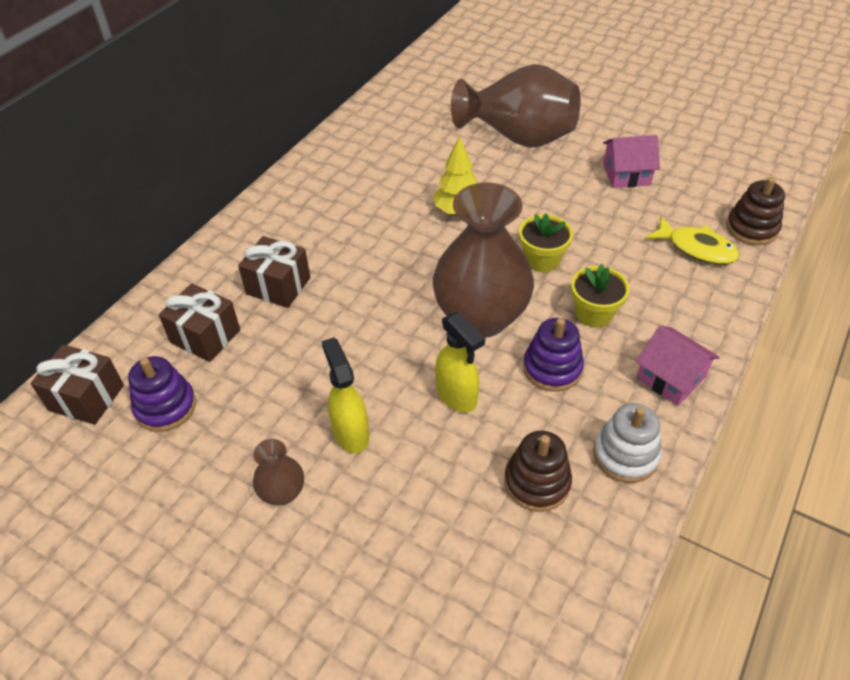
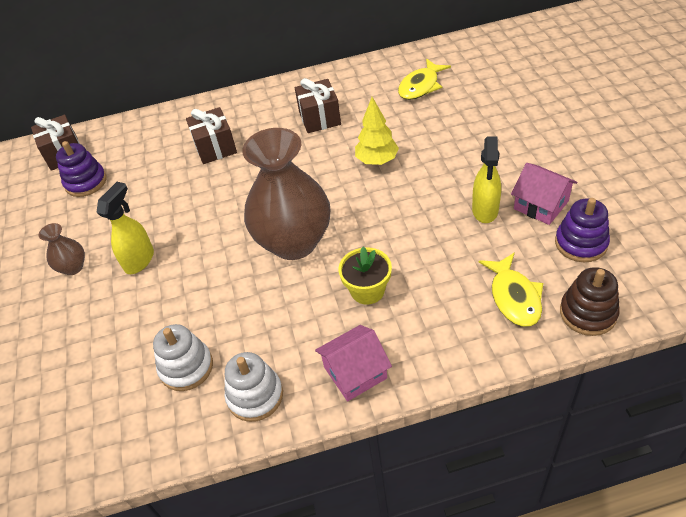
camera: 50 degrees right, 0 degrees up
(205, 336) = (147, 155): brown gift -> brown gift (319, 118)
(409, 132) = (420, 86): none -> yellow fish
(457, 396) = (215, 281): yellow spray bottle -> yellow spray bottle (485, 210)
(518, 137) = (495, 129): brown vase -> none
(537, 482) = (186, 367): brown stacking toy -> white stacking toy
(542, 260) = (385, 230): yellow flower pot -> none
(552, 368) = (290, 306): purple stacking toy -> purple stacking toy (581, 243)
(670, 378) = (355, 372): pink house -> pink house turned 60 degrees clockwise

